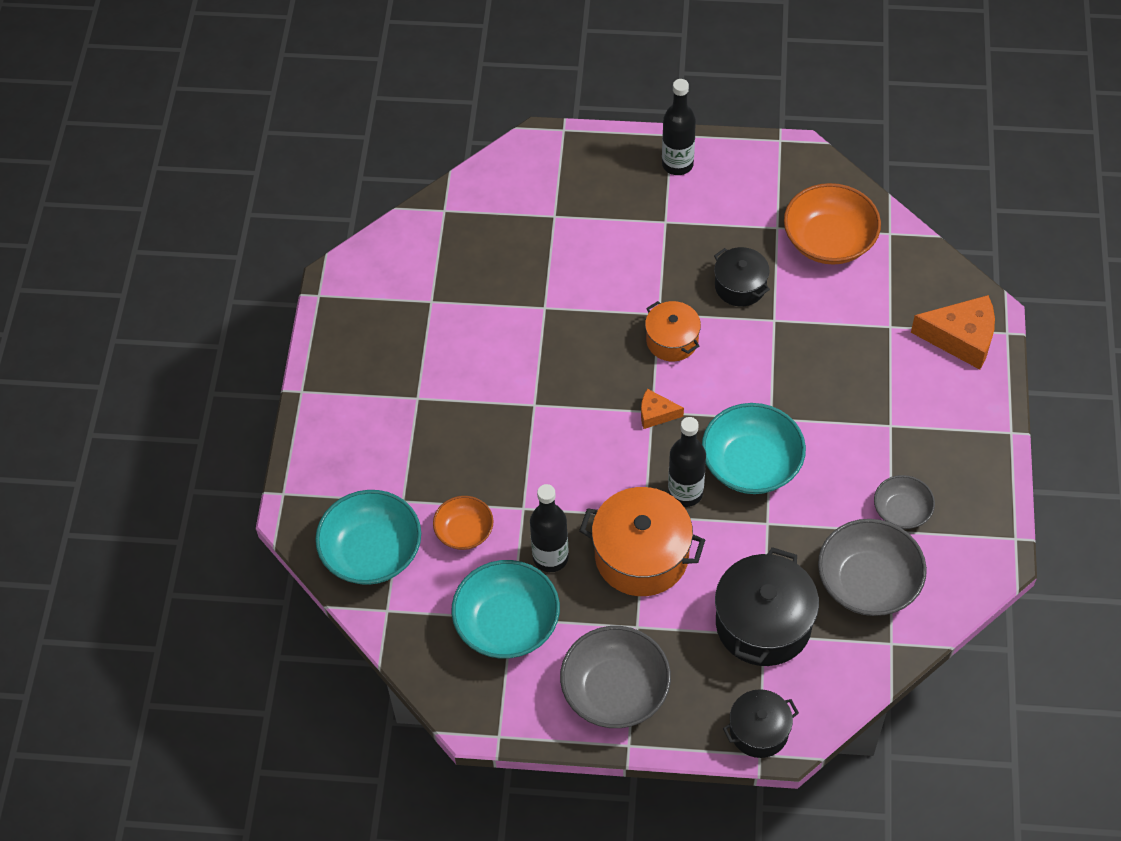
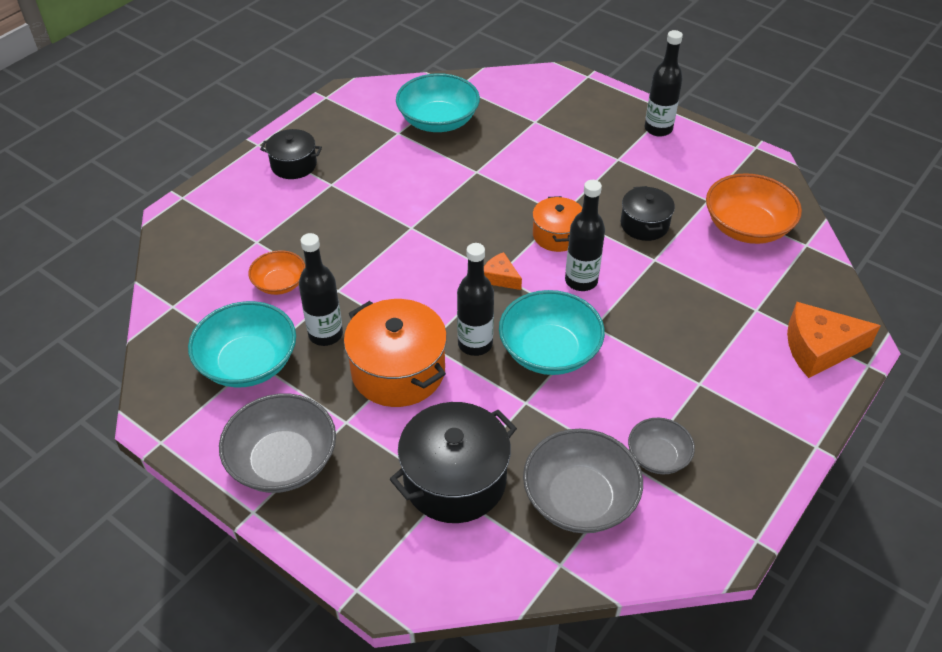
camera: 30 degrees right, 10 degrees down
(372, 552) = (202, 263): turquoise bowl -> turquoise bowl (438, 121)
(727, 378) = (581, 281): none -> black bottle
(759, 731) = (373, 568): black pot -> black pot (294, 165)
(961, 338) = (819, 349): orange cheese -> orange cheese turned 135 degrees clockwise

